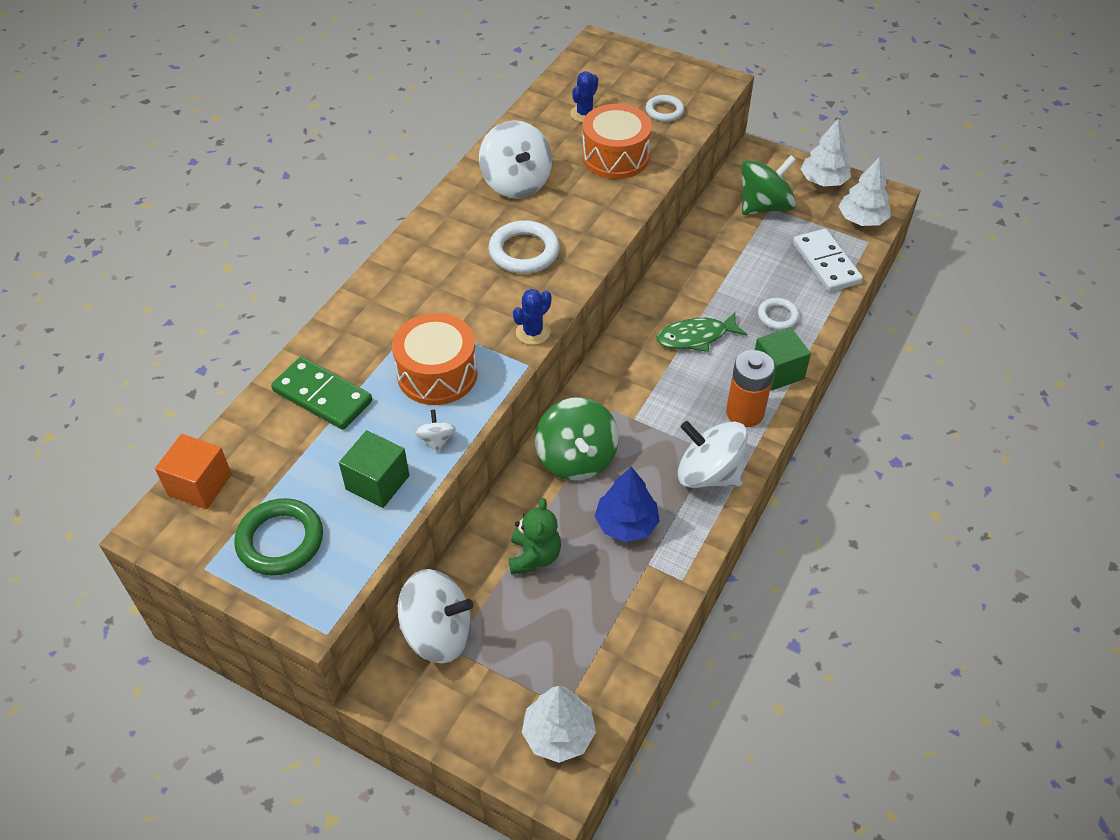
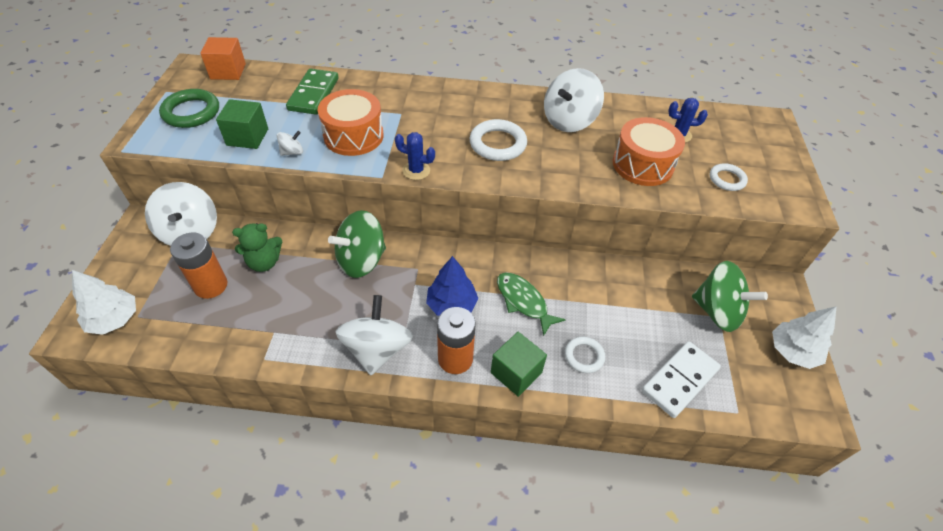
camera: 65 degrees right, 0 degrees up
(548, 619) = (211, 286): none -> orange battery
(626, 524) = (308, 308): blue tree -> blue tree (451, 305)
(862, 219) = (765, 399): white tree -> none

